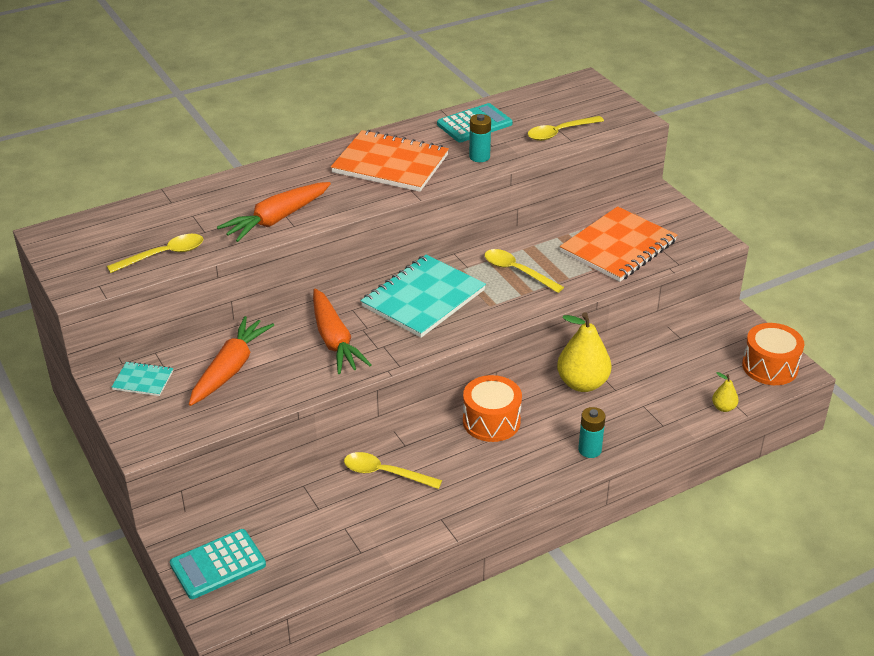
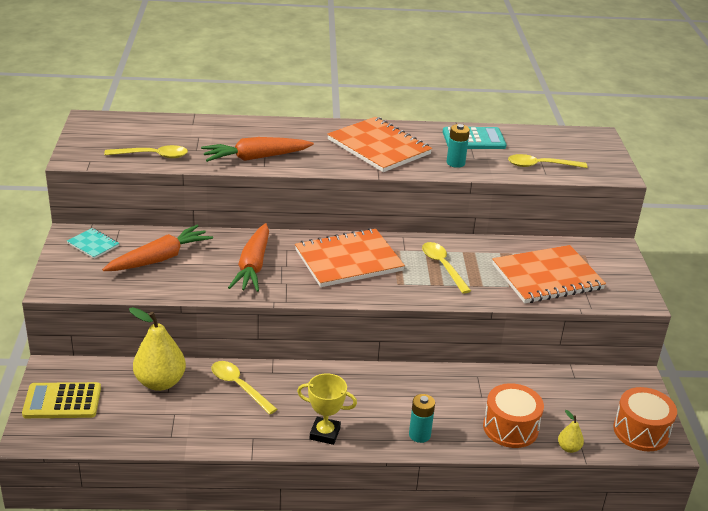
camera: 25 degrees right, 5 degrees down
(218, 564) = (62, 401): turquoise calculator -> yellow calculator
(423, 298) = (348, 260): turquoise notebook -> orange notebook
(491, 421) = (355, 381): orange drum -> orange drum (510, 428)
(504, 485) = (325, 433): none -> yellow trophy
(582, 383) = (456, 381): yellow pear -> yellow pear (160, 382)

